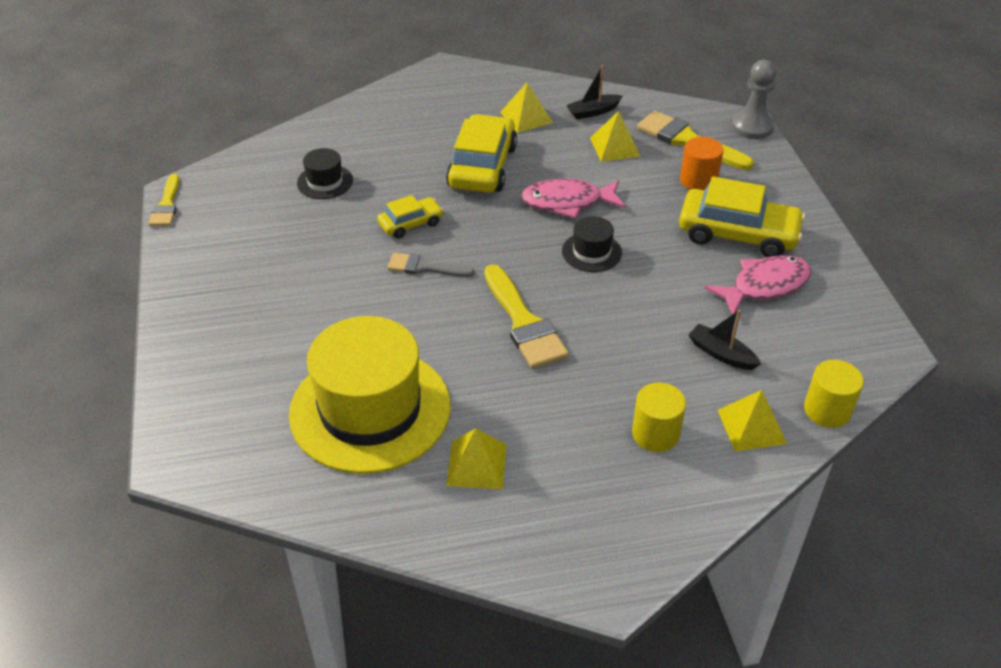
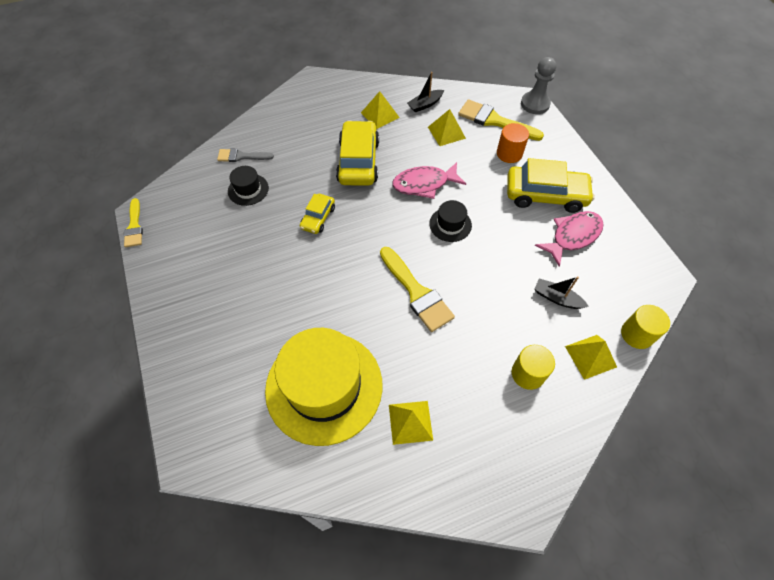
camera: 10 degrees left, 15 degrees up
(410, 223) = (318, 218): yellow car -> yellow car turned 150 degrees clockwise
(425, 267) = (336, 255): grey brush -> grey brush (241, 156)

